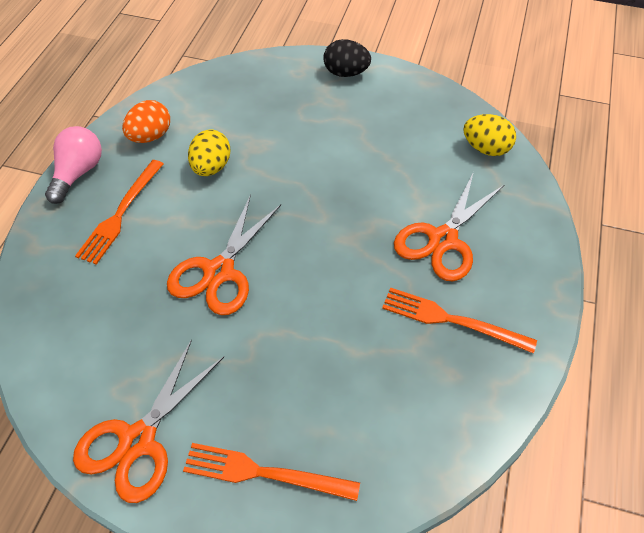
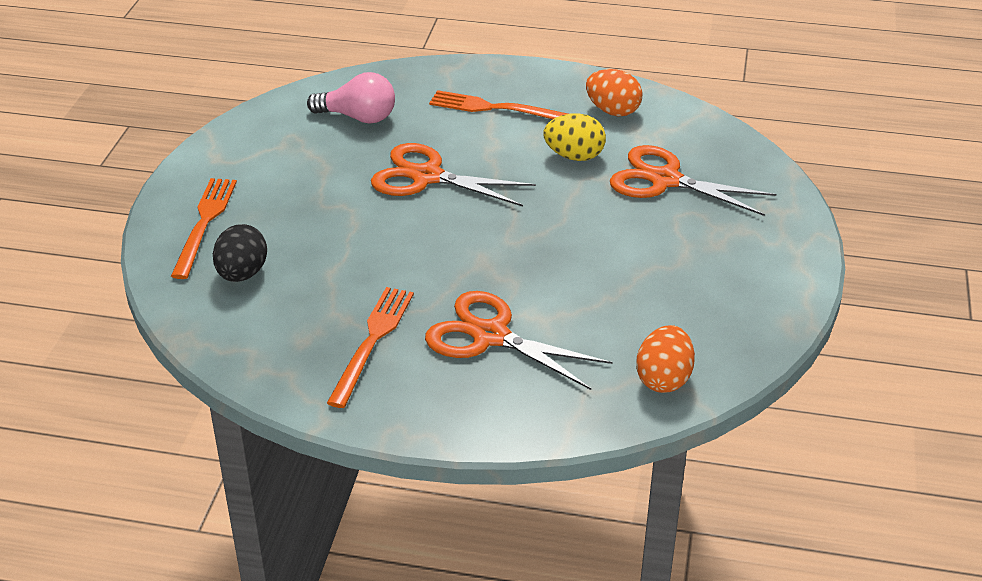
camera: 85 degrees right, 15 degrees down
(78, 173) = (547, 76): pink light bulb -> pink light bulb (358, 117)
(137, 440) = (242, 153): orange scissors -> orange scissors (665, 180)
(346, 73) = (780, 247): black egg -> black egg (242, 274)
(486, 148) = (663, 379): yellow egg -> orange egg

